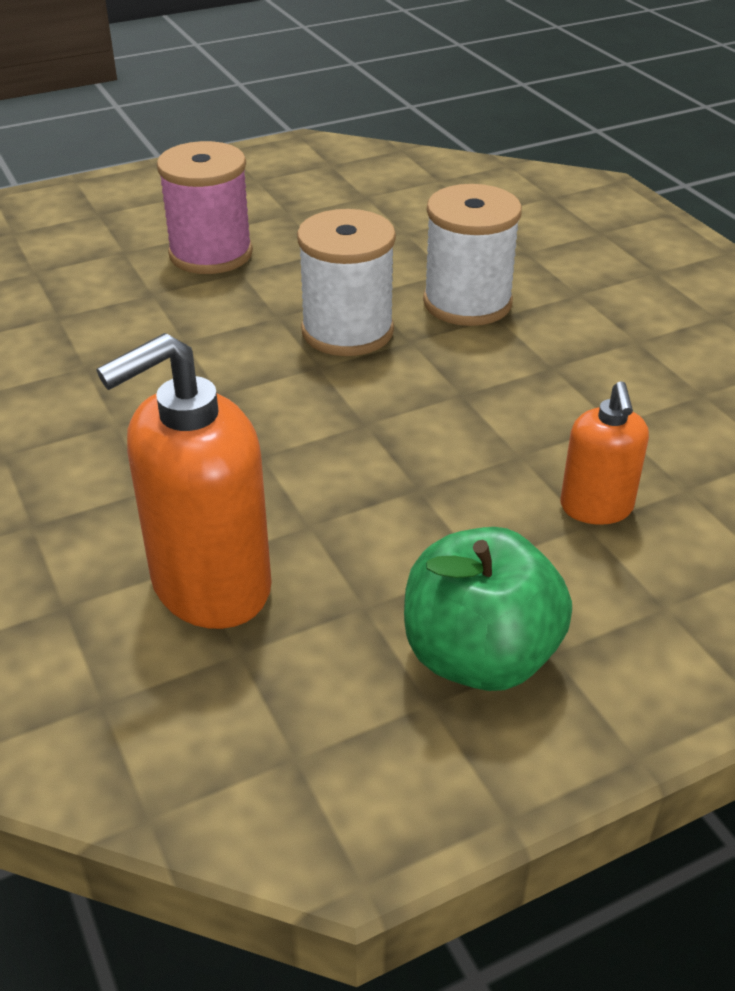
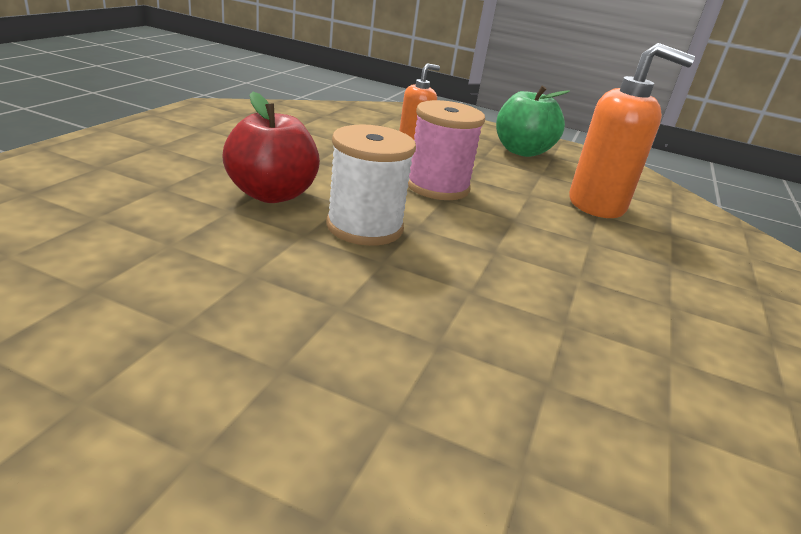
camera: 135 degrees left, 10 degrees down
(211, 254) = (328, 341): pink spool -> pink spool (437, 187)
(467, 303) = (271, 194): white spool -> red apple

